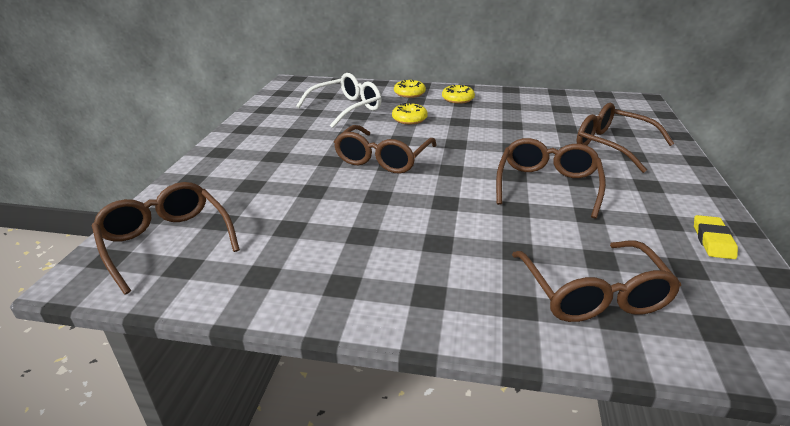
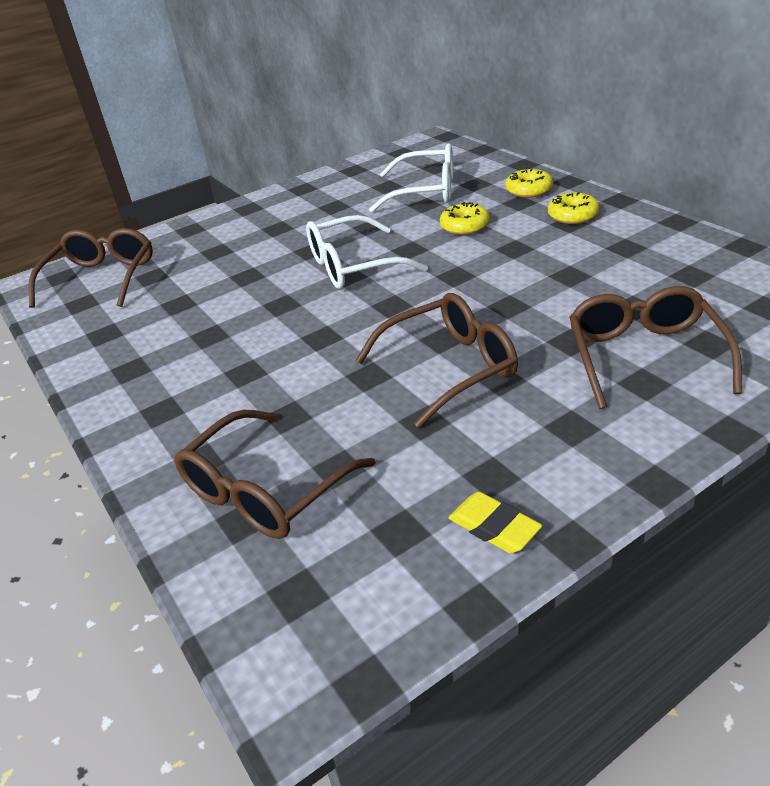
camera: 50 degrees right, 5 degrees up
(382, 159) = (353, 266): brown glasses -> white glasses
(713, 240) = (494, 527): yellow eraser -> yellow eraser turned 75 degrees clockwise

